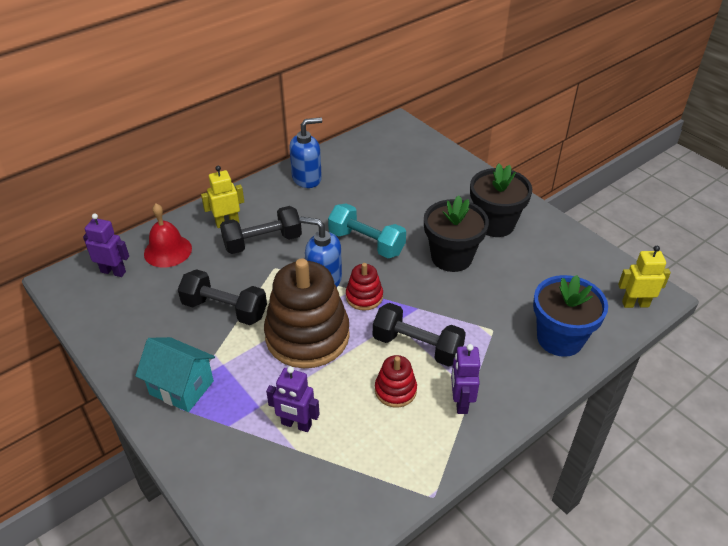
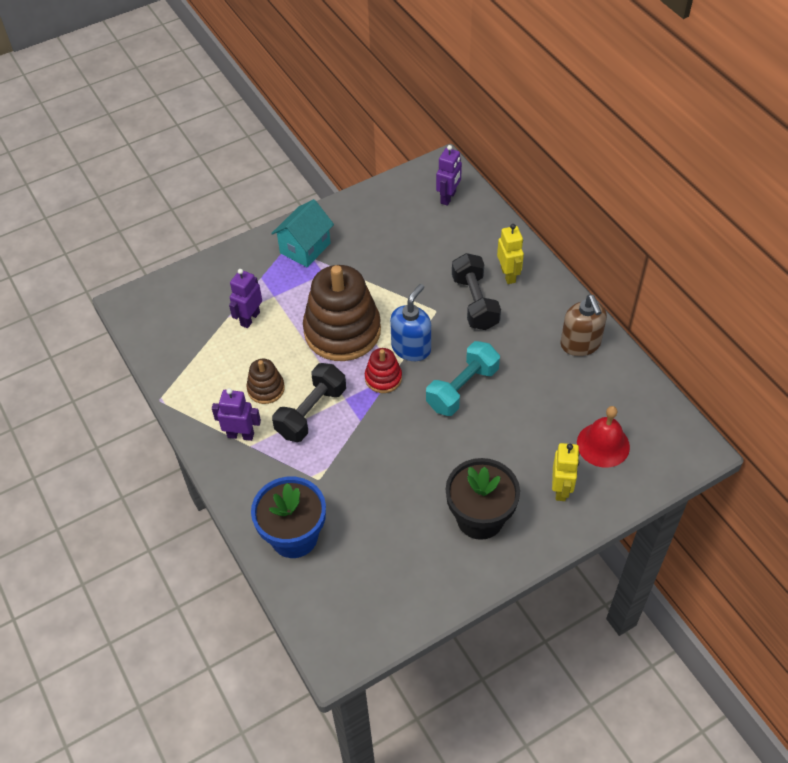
camera: 100 degrees right, 10 degrees up
(168, 251) = (471, 232): red bell -> red bell (603, 444)
(225, 309) = (386, 274): black dumbbell -> none
(307, 178) = (580, 344): blue soap dispenser -> brown soap dispenser
(395, 390) = (266, 389): red stacking toy -> brown stacking toy
(451, 257) = (429, 463): black flower pot -> none
(635, 304) = (326, 628): yellow robot -> yellow robot (561, 489)

